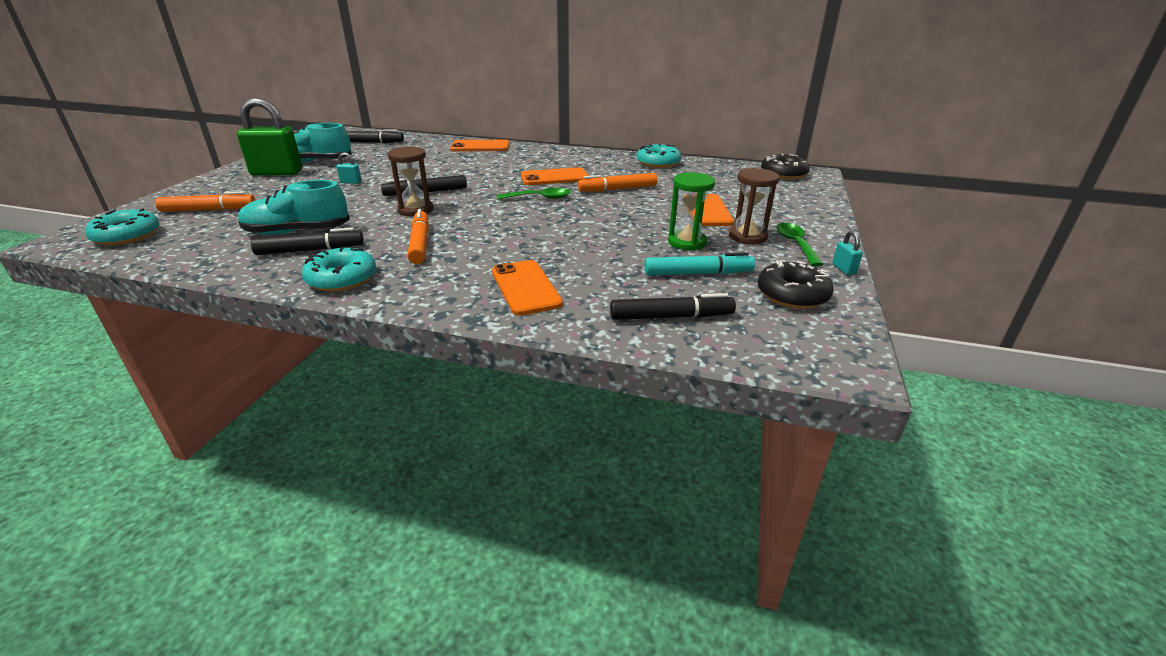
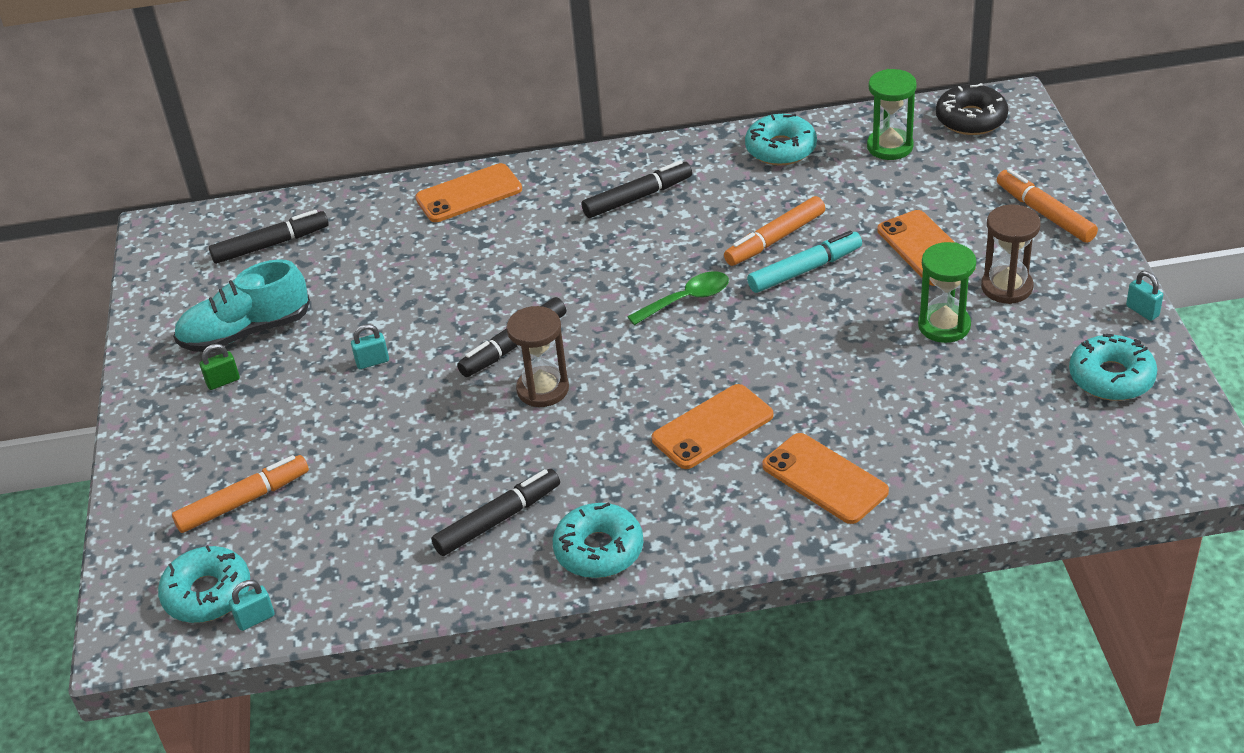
camera: 20 degrees left, 10 degrees up
(126, 252) = (255, 619): none -> turquoise padlock
(277, 173) = (223, 381): green padlock -> green padlock, size x0.41
(297, 232) = (435, 494): turquoise shoe -> none
(420, 243) = (623, 453): orange marker -> orange marker (1044, 213)
(554, 177) = (663, 241): orange phone -> orange phone (712, 427)
(671, 317) = (1011, 462): black marker -> black marker (637, 197)
(698, 273) = (993, 380): turquoise marker -> turquoise marker (805, 270)
(723, 173) = (890, 146): none -> green hourglass
(792, 295) = (1111, 377): black donut -> turquoise donut
(796, 244) = (1069, 282): green spoon -> none

